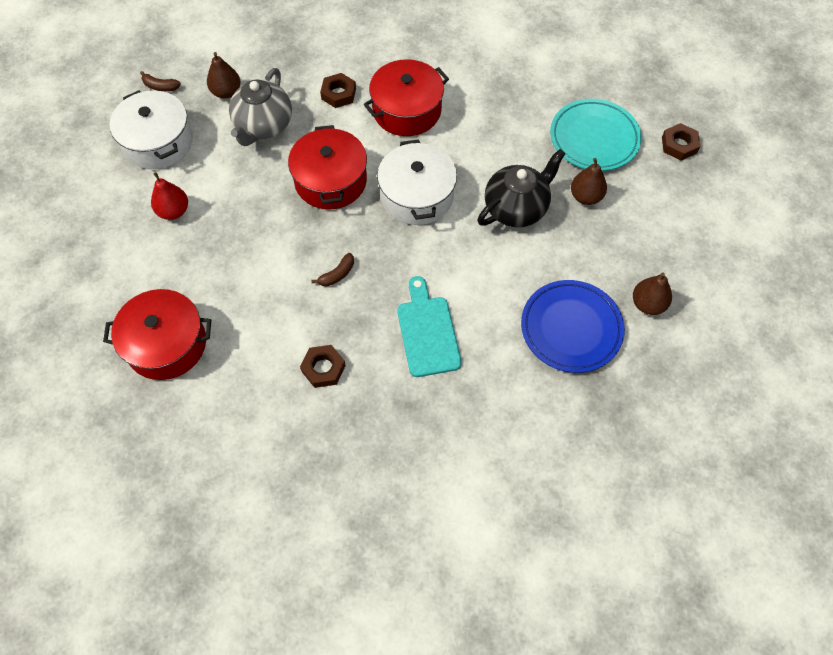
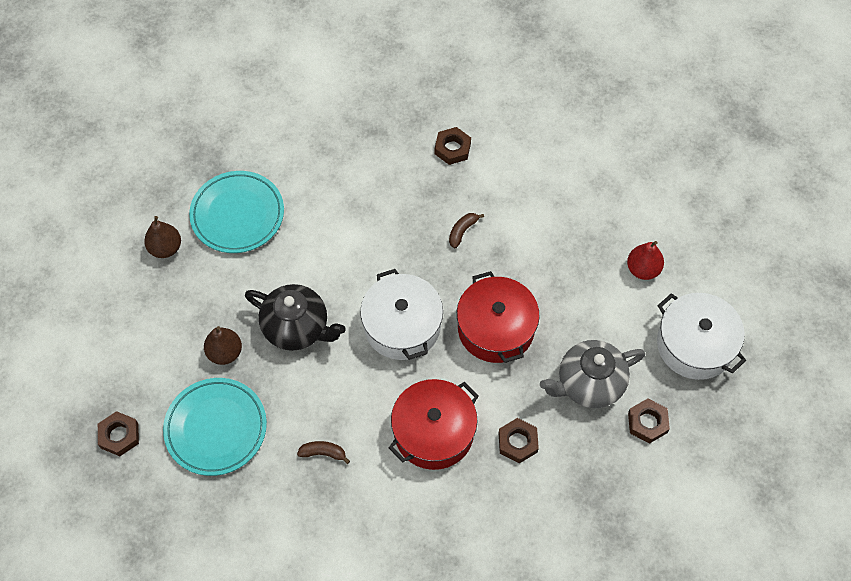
camera: 170 degrees right, 0 degrees up
(160, 86) = (726, 418): brown banana -> brown banana (323, 453)
(166, 344) = (594, 147): red pot -> none
(226, 92) = (647, 423): brown pear -> brown nut
(263, 126) = (589, 384): grey teapot -> grey teapot turned 120 degrees counterclockwise
(427, 332) = (368, 192): turquoise cutting board -> none
(516, 208) = (297, 328): black teapot -> black teapot turned 105 degrees counterclockwise
(571, 328) = (237, 215): blue plate -> turquoise plate

